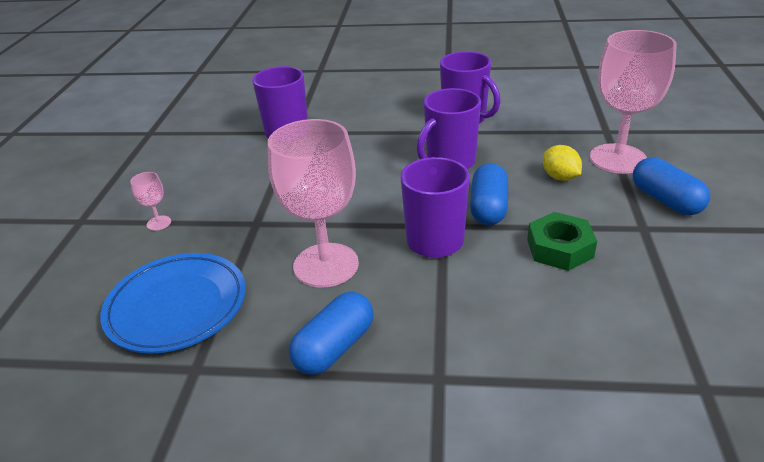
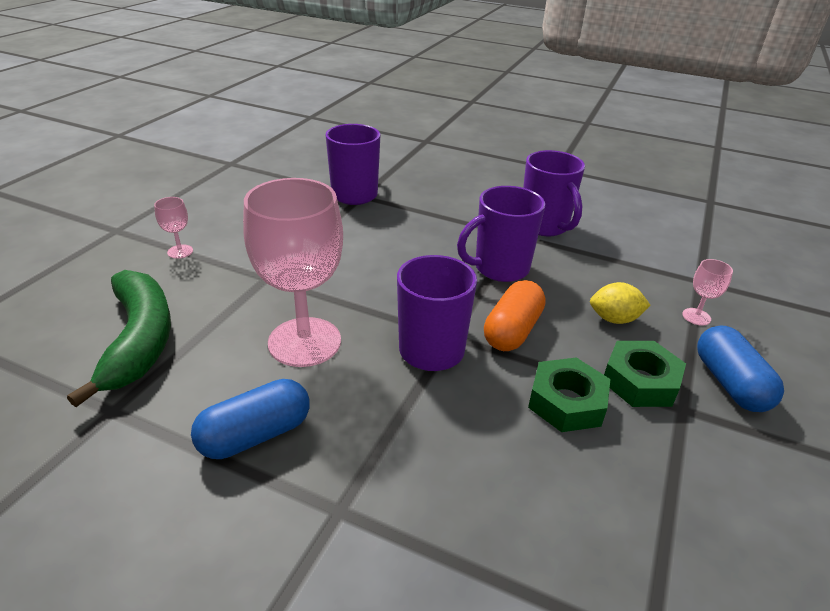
camera: 15 degrees right, 0 degrees up
(177, 307) = (139, 340): blue plate -> green banana
(488, 208) = (512, 330): blue capsule -> orange capsule
(560, 177) = (614, 319): yellow lemon -> yellow lemon turned 75 degrees counterclockwise
(603, 217) = (640, 381): none -> green nut
(618, 159) = (696, 317): pink goblet -> pink goblet, size x0.41

